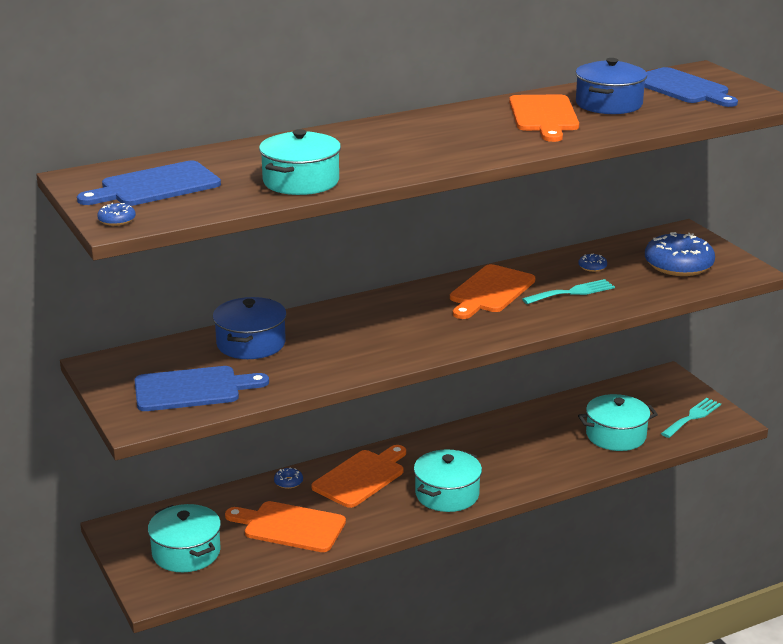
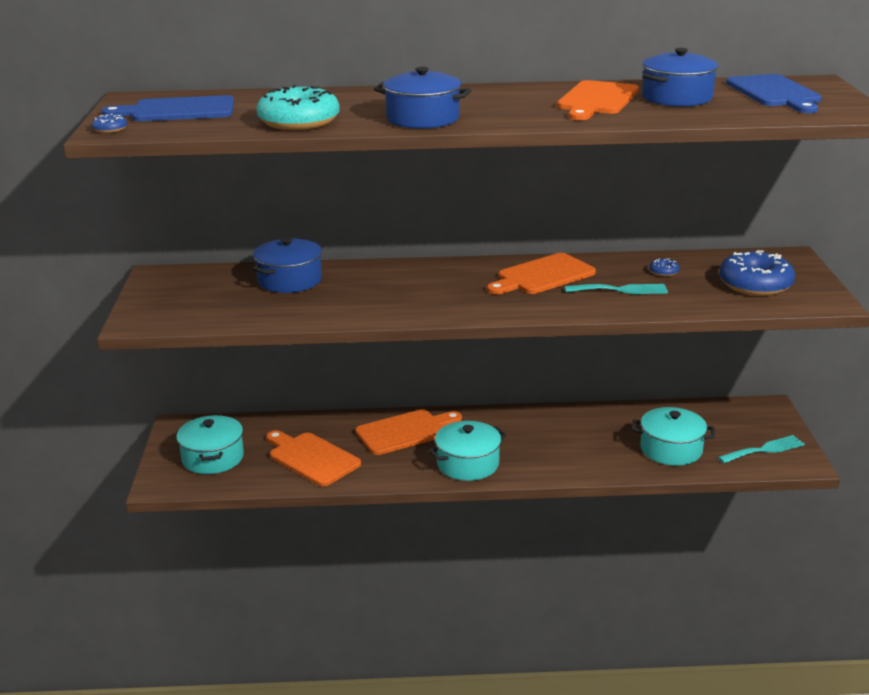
camera: 25 degrees right, 0 degrees up
(192, 389) = (205, 306): blue cutting board -> none
(288, 482) = (341, 421): blue donut -> none
(301, 181) = (299, 122): turquoise pot -> turquoise donut
(415, 160) = (422, 119): none -> blue pot

